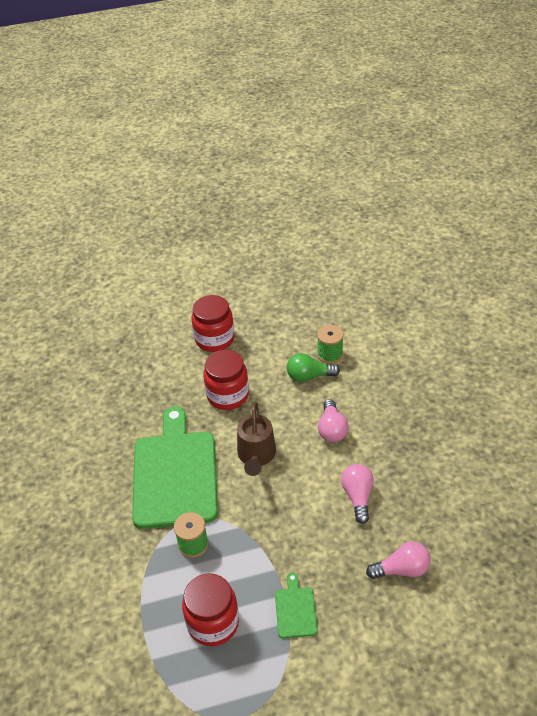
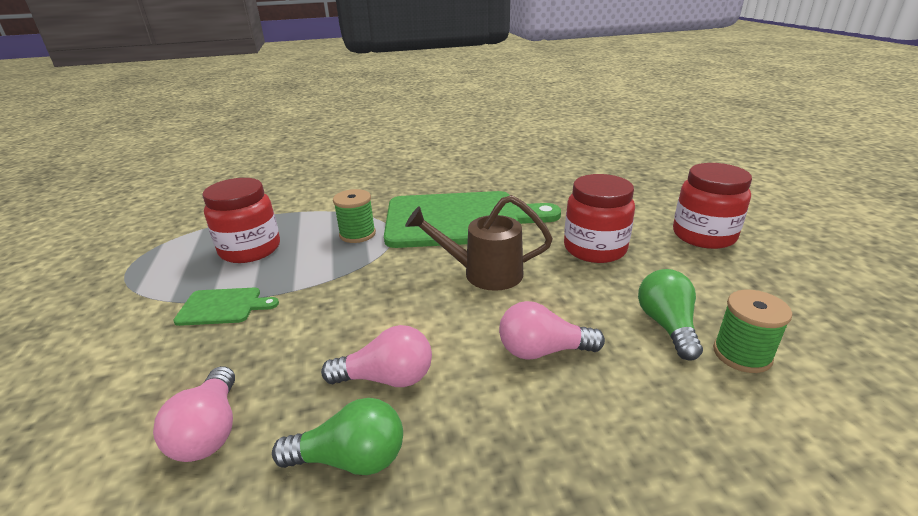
camera: 90 degrees right, 15 degrees down
(409, 503) = (351, 459): none -> green light bulb

